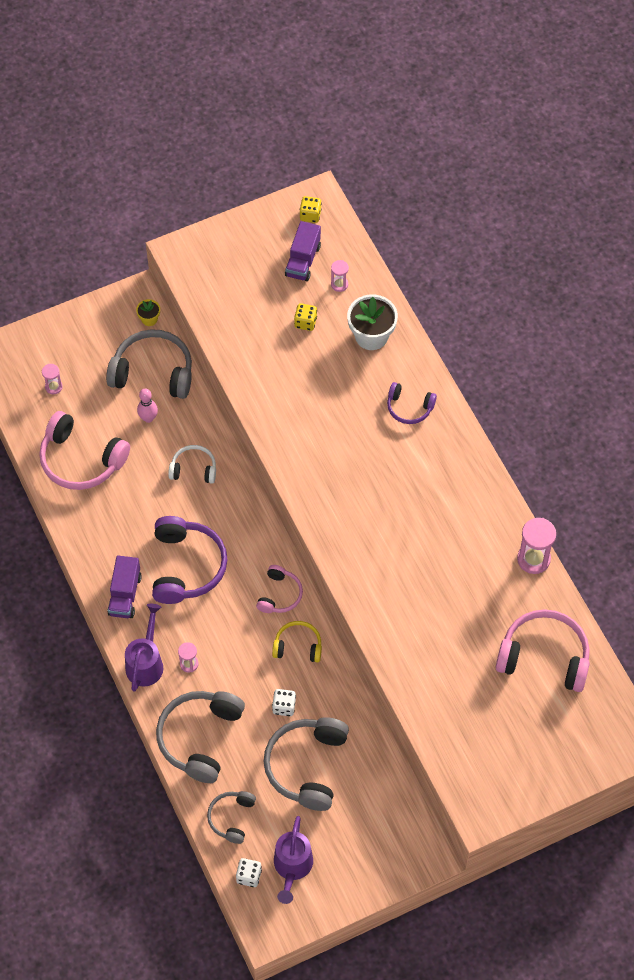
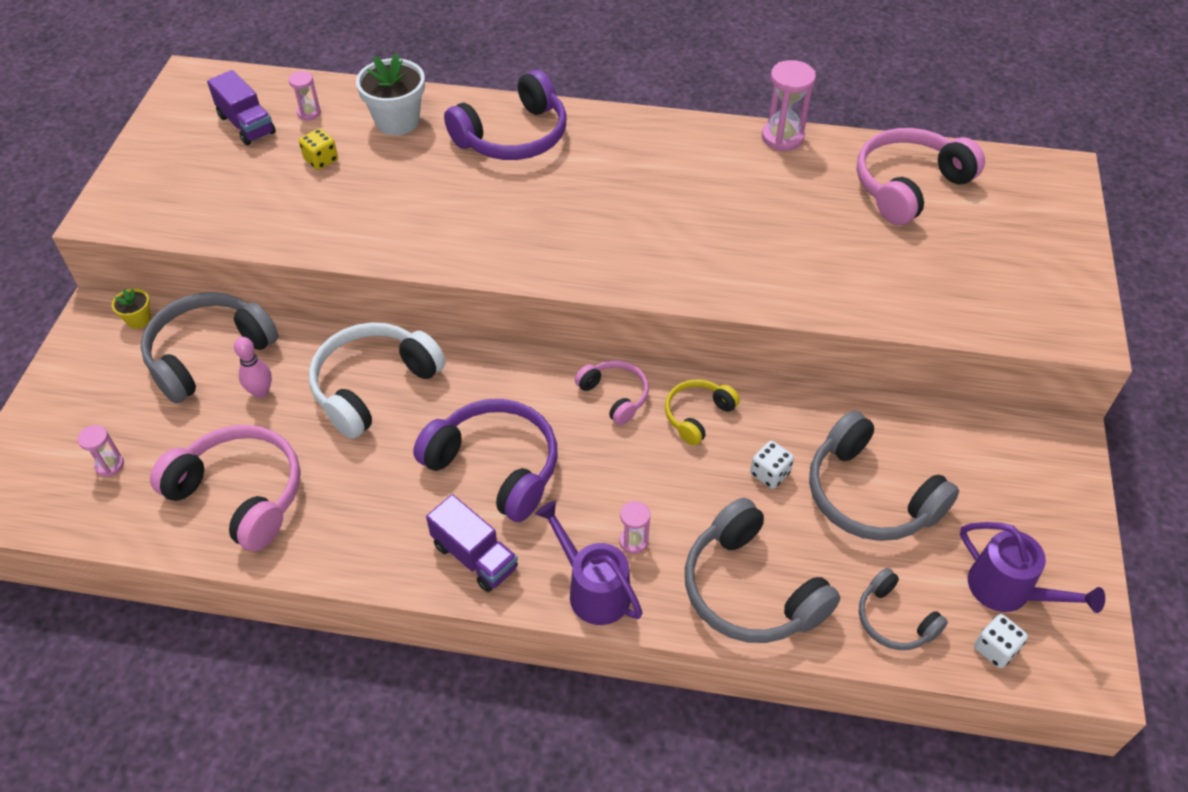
camera: 55 degrees left, 10 degrees down
(81, 460) = (240, 494): pink headphones -> pink headphones turned 120 degrees counterclockwise
(193, 469) = (373, 386): white headphones -> white headphones, size x1.80
(310, 215) = (202, 93): yellow dice -> none
(409, 408) = (513, 136): purple headphones -> purple headphones, size x1.80

